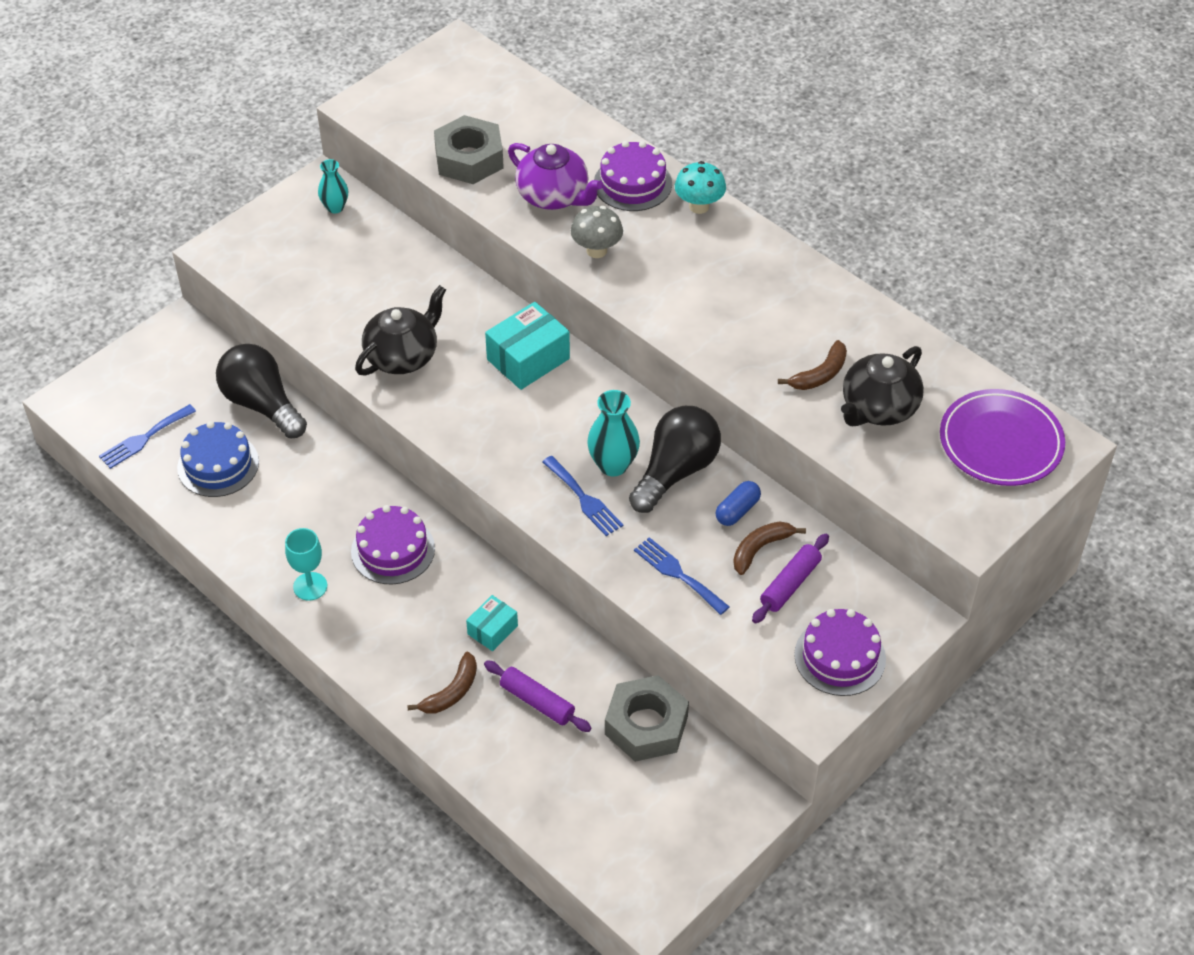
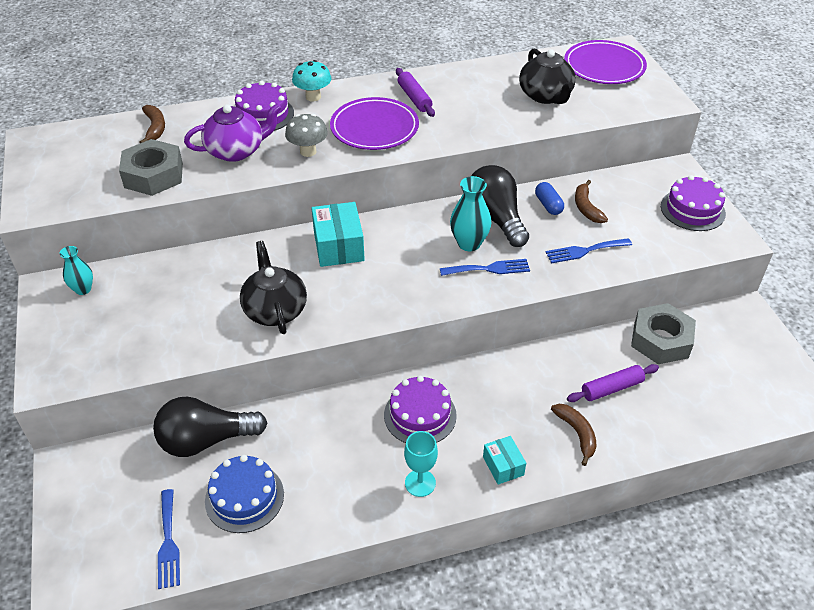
camera: 60 degrees left, 5 degrees down
(492, 630) = (533, 387): turquoise box -> turquoise box (503, 466)
(682, 283) = (374, 128): none -> purple plate
(790, 584) = (623, 207): purple rolling pin -> purple rolling pin (414, 98)
(820, 374) = (501, 106): brown banana -> brown banana (155, 128)

